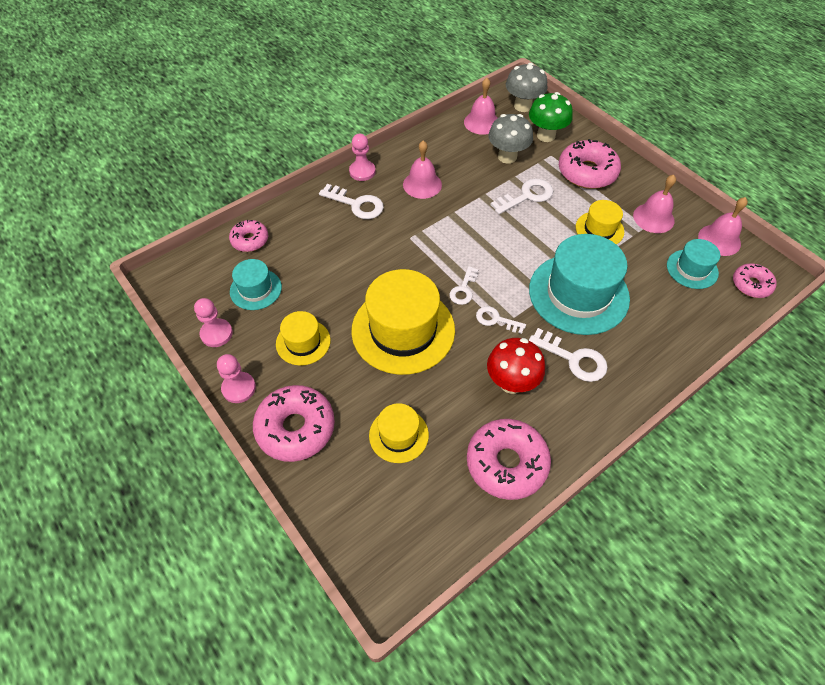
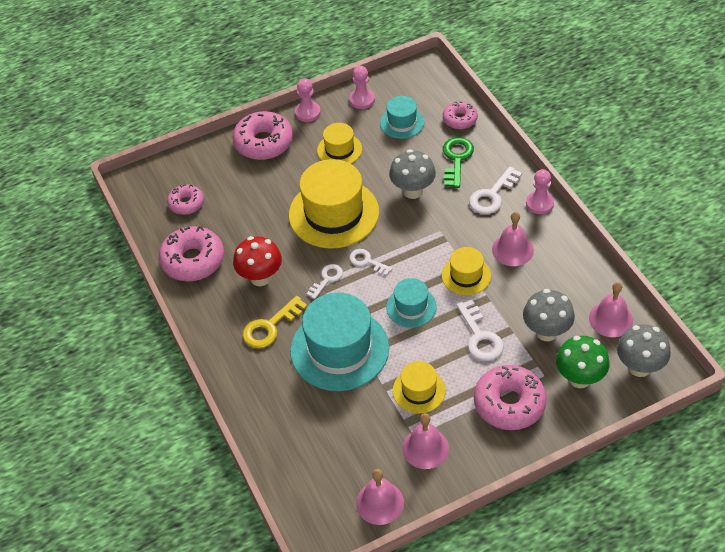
camera: 105 degrees right, 5 degrees down
(310, 236) = (456, 159): none -> green key
(359, 266) = (412, 191): none -> grey mushroom
(398, 435) = (238, 200): yellow hat -> yellow hat (466, 275)
(573, 358) = (270, 326): white key -> yellow key
(692, 269) = (346, 459): turquoise hat -> turquoise hat (411, 307)
(751, 285) = (312, 508): pink donut -> pink donut (186, 203)

